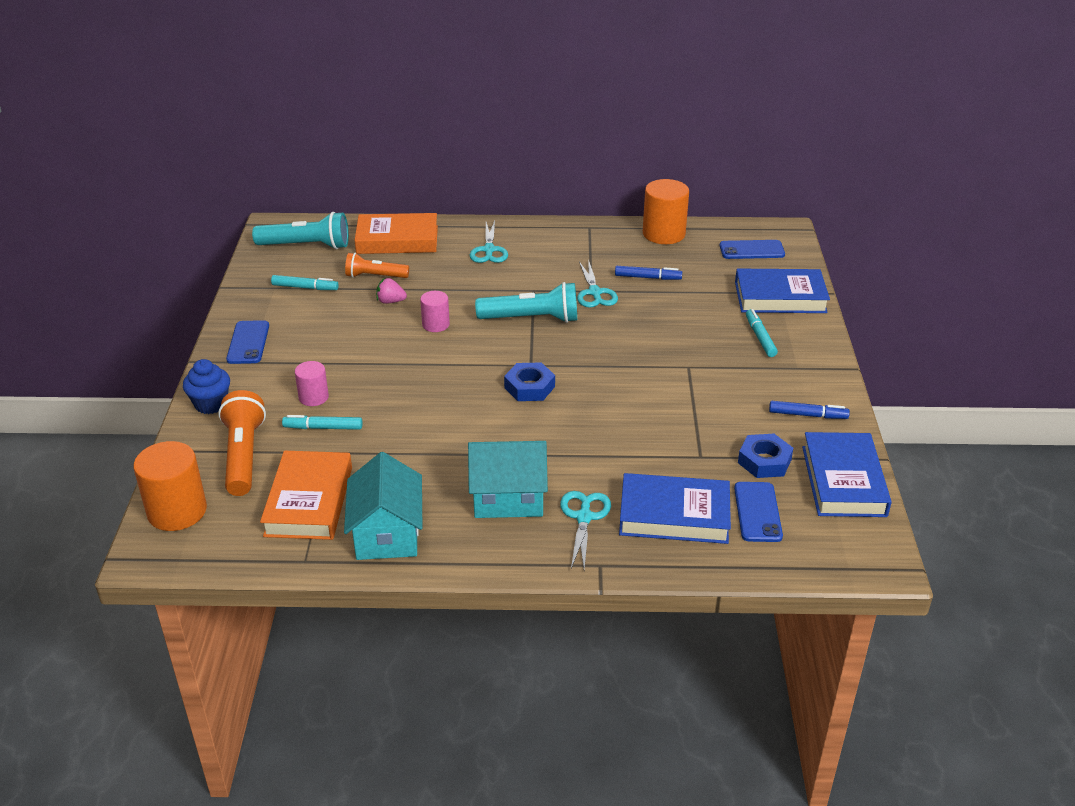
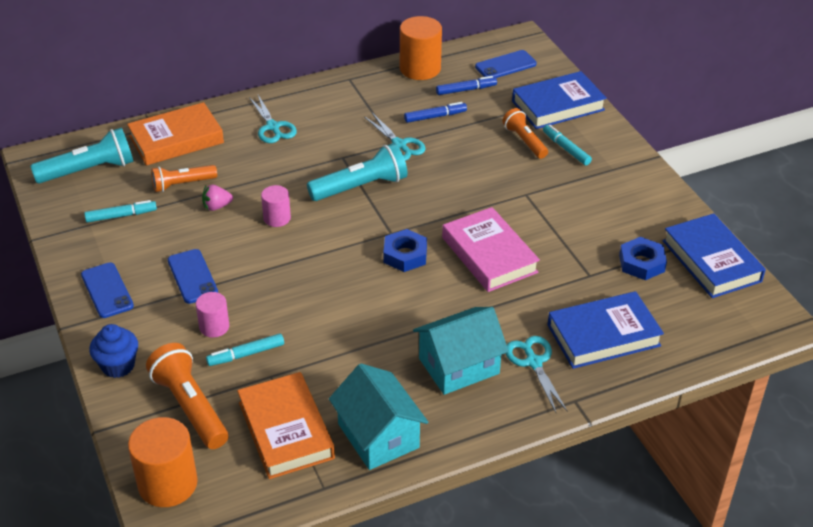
camera: 25 degrees left, 5 degrees up
(611, 409) = (489, 255): none -> pink book
(722, 320) = (524, 141): none -> orange flashlight
(757, 512) = (665, 310): blue phone -> blue phone (192, 276)
(807, 415) = (648, 210): blue marker -> blue marker (466, 90)

